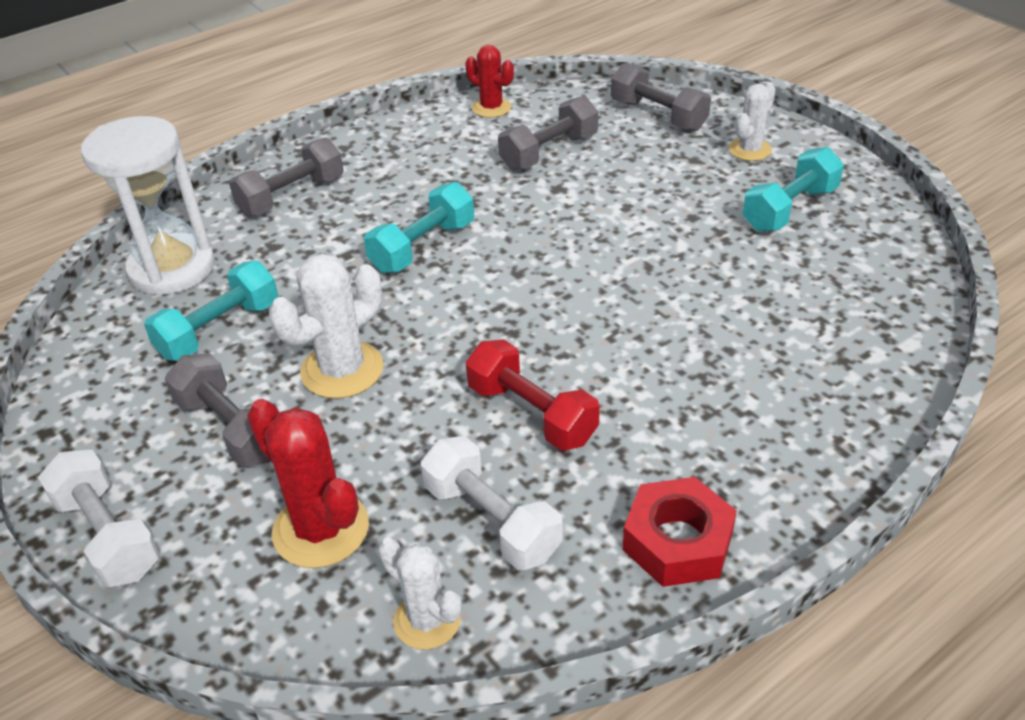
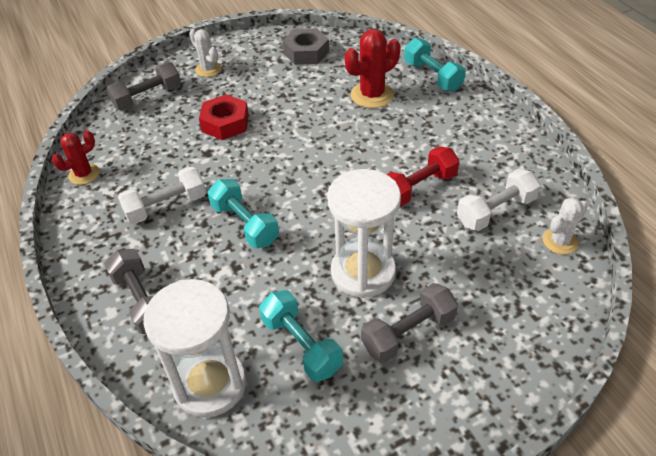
camera: 80 degrees left, 5 degrees up
(108, 535) = (498, 400): white dumbbell -> white dumbbell (166, 206)
(321, 529) = (498, 284): red cactus -> red cactus (372, 95)
(342, 370) = (363, 272): white cactus -> white hourglass
(549, 152) = (162, 152): grey dumbbell -> none
(677, 541) = (511, 148): red nut -> red nut (225, 123)
(790, 209) = (273, 67): turquoise dumbbell -> turquoise dumbbell (432, 76)
(852, 236) = (306, 52): none -> grey nut

